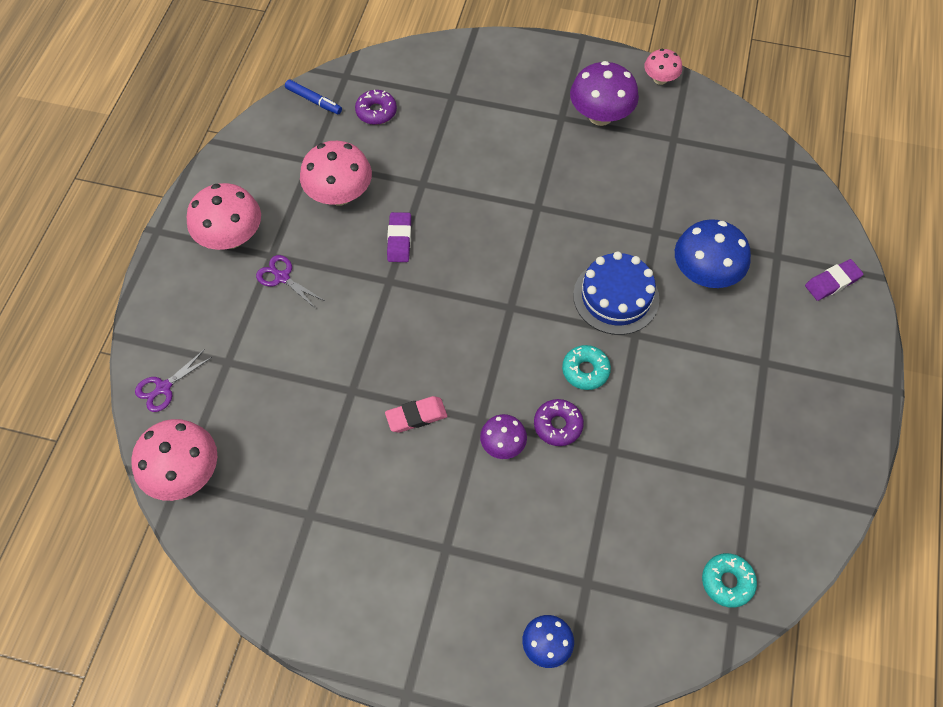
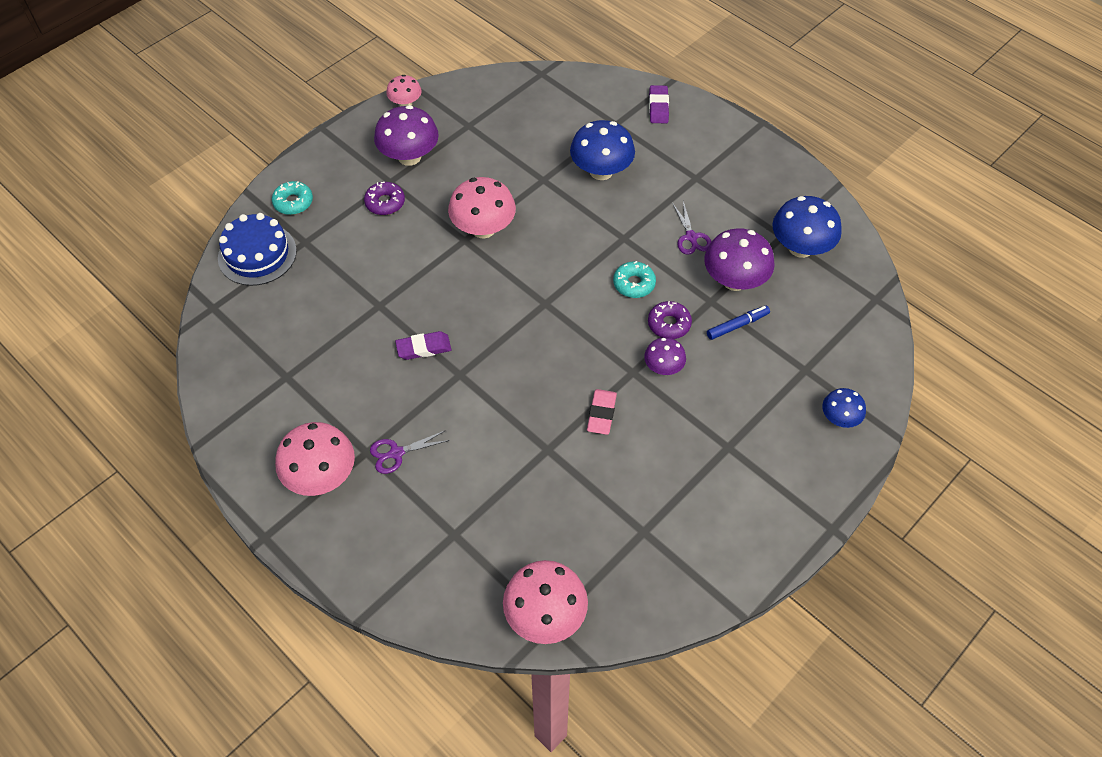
camera: 60 degrees left, 5 degrees down
(163, 388) = (445, 599): purple scissors -> purple scissors (691, 237)
(314, 101) = (219, 344): blue marker -> blue marker (737, 325)
(339, 194) = (342, 370): pink mushroom -> pink mushroom (483, 228)
(376, 112) = (274, 303): purple donut -> purple donut (385, 203)
(399, 239) = (423, 348): purple eraser -> purple eraser turned 45 degrees counterclockwise
(616, 297) = (583, 233): blue cake -> blue cake (257, 254)
(655, 461) = (734, 280): none -> purple mushroom
(727, 582) = (848, 288): turquoise donut -> turquoise donut (293, 202)
(747, 508) = (800, 247): none -> blue mushroom

